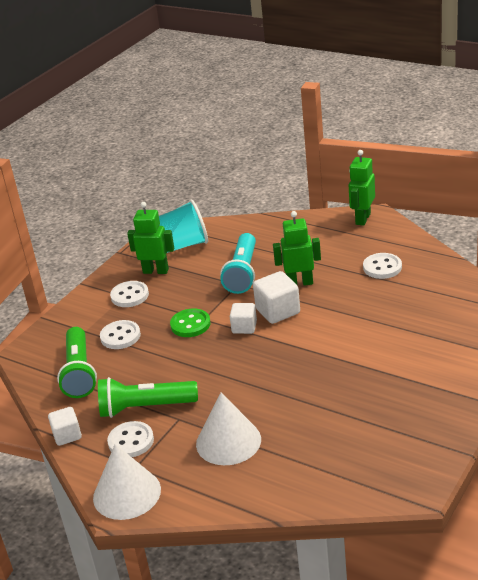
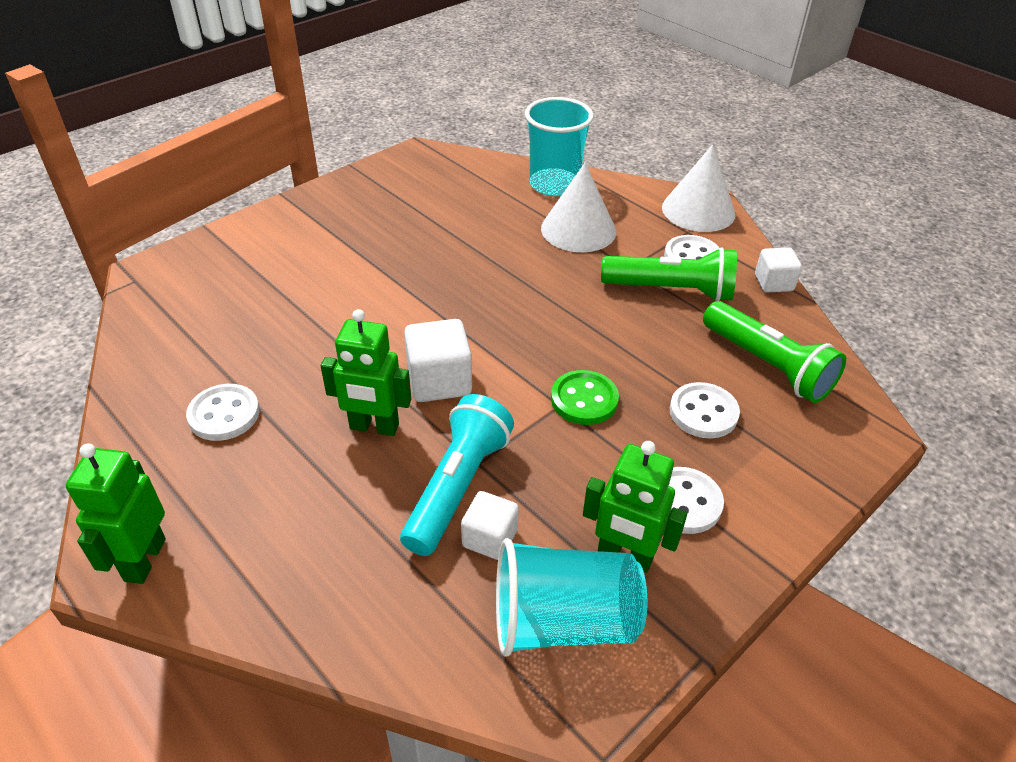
camera: 170 degrees left, 10 degrees up
(79, 372) = (767, 366): green flashlight -> green flashlight turned 135 degrees clockwise
(244, 327) = (502, 368): white cube -> white cube (490, 538)
(266, 486) = (554, 184): none -> turquoise cup
(362, 219) = (144, 559): green robot -> green robot turned 150 degrees clockwise

